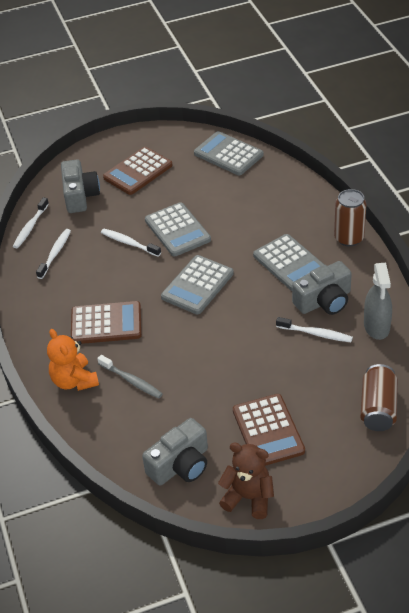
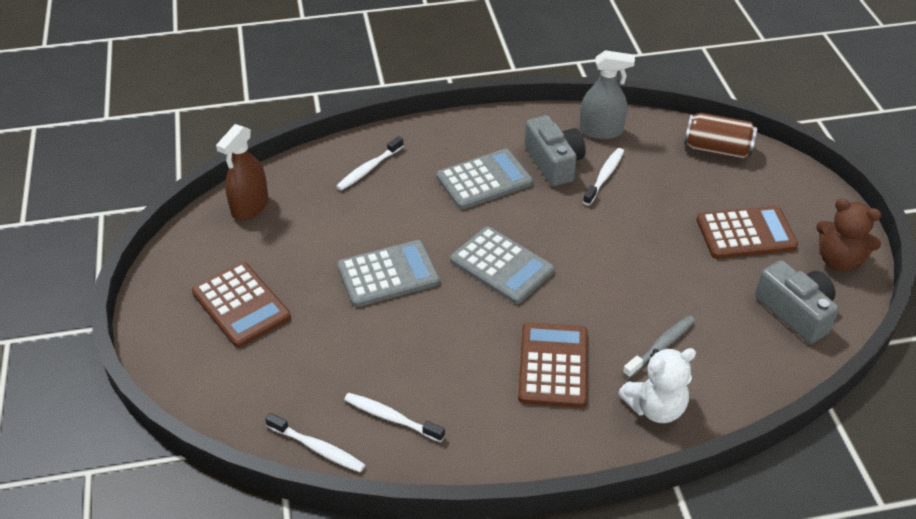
camera: 85 degrees left, 0 degrees up
(74, 381) = (655, 407): orange teddy bear -> white teddy bear
(80, 196) = (267, 379): grey camera -> none
(129, 243) = (397, 328): white toothbrush -> white toothbrush (369, 169)
(228, 154) = (250, 207): grey calculator -> brown spray bottle
(248, 498) = (838, 260): brown teddy bear -> brown teddy bear turned 90 degrees counterclockwise
(349, 238) = (455, 128): brown can -> none

